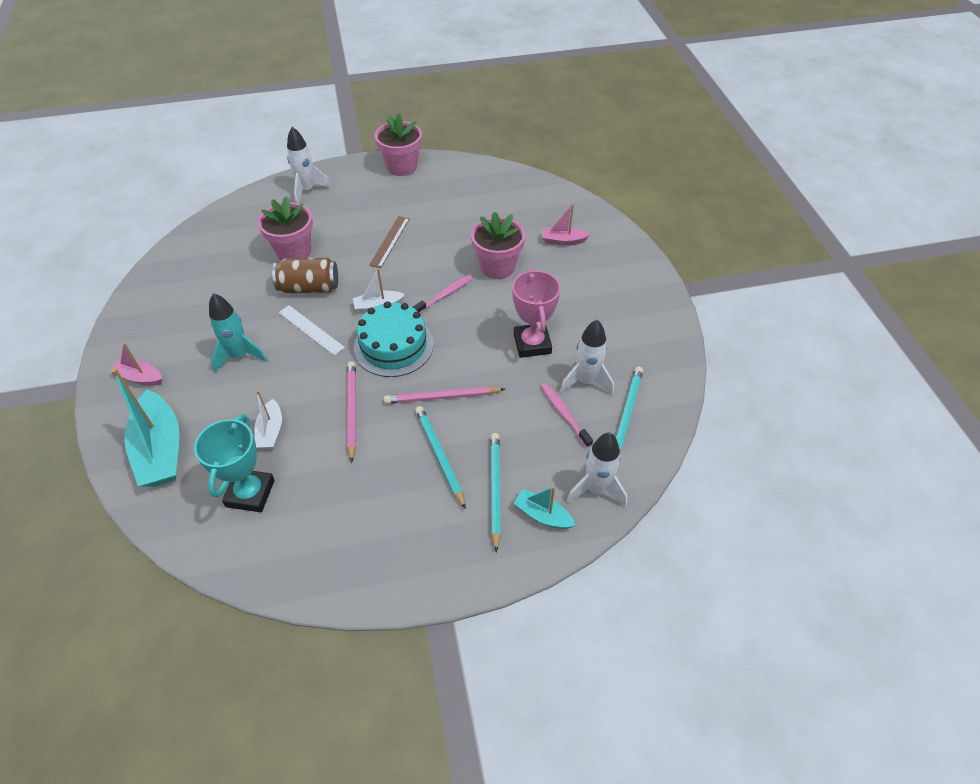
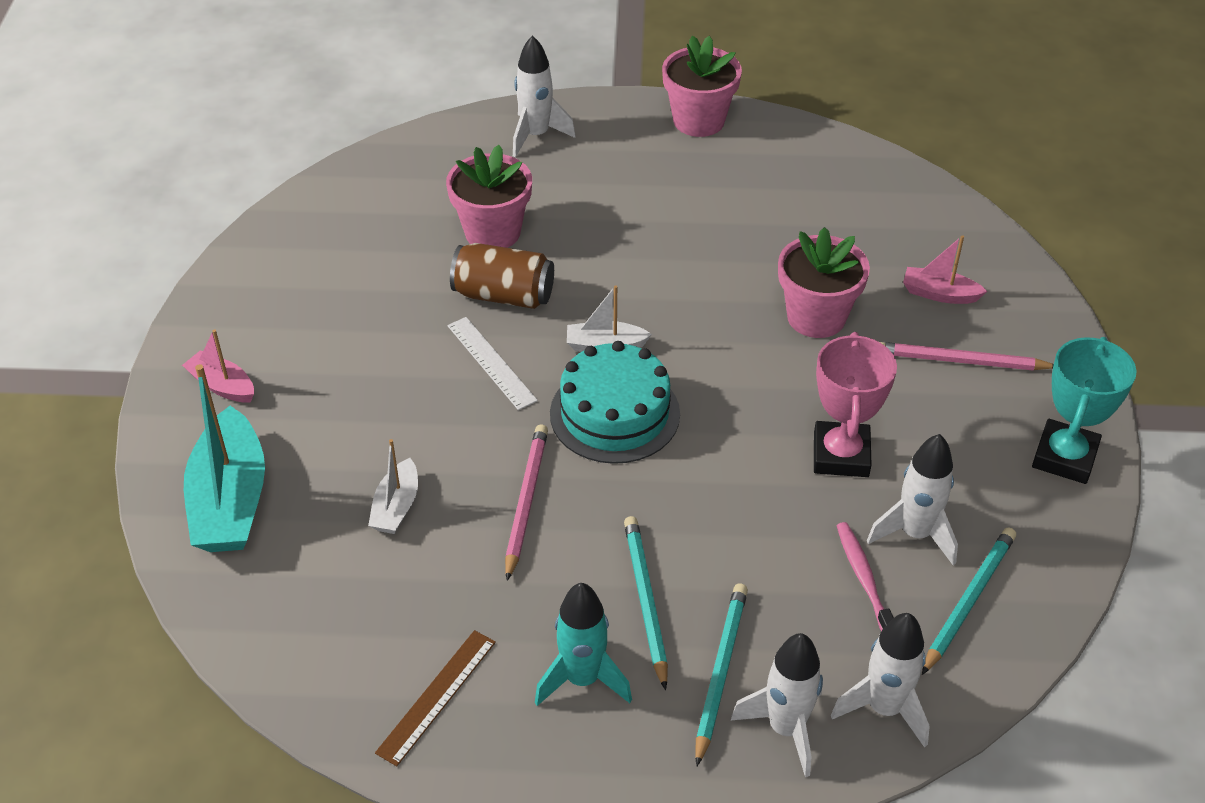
camera: 15 degrees right, 5 degrees down
(239, 356) = (374, 382): turquoise rocket -> turquoise rocket (582, 679)
(250, 493) = (346, 593): turquoise trophy -> turquoise trophy (1064, 457)
(389, 241) = (649, 243): brown ruler -> brown ruler (436, 696)
(442, 397) = (672, 511): pink pencil -> pink pencil (960, 361)
(444, 295) = (717, 347): pink toothbrush -> none
(542, 515) = (786, 728): turquoise boat -> white rocket

